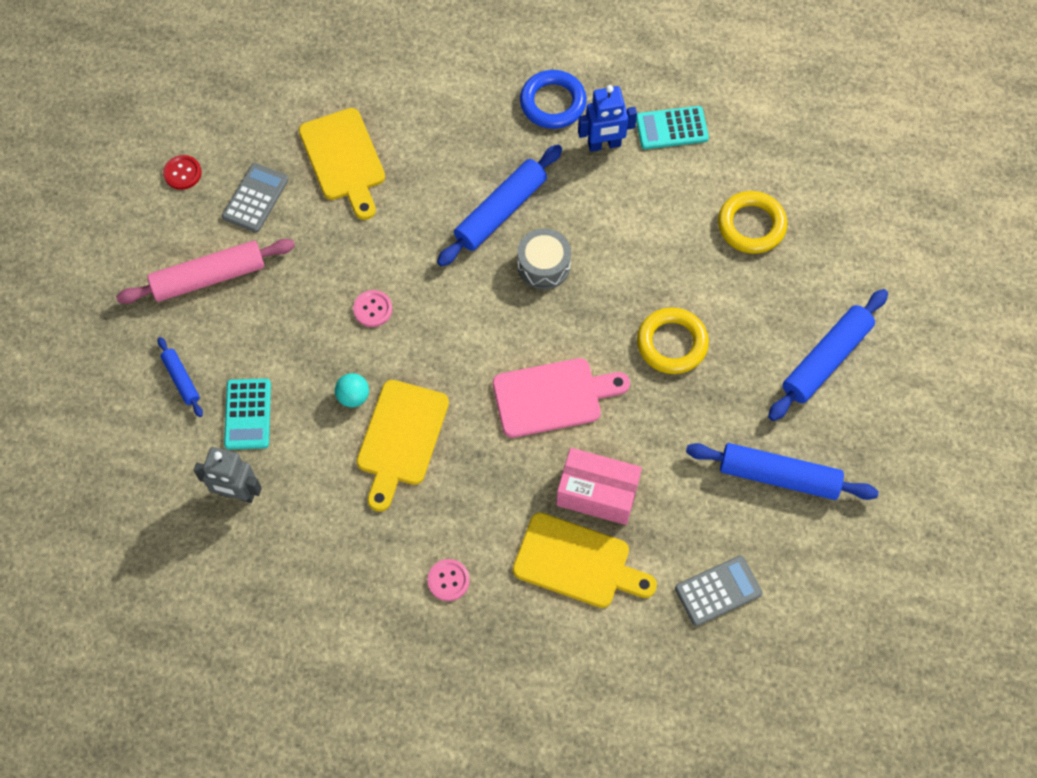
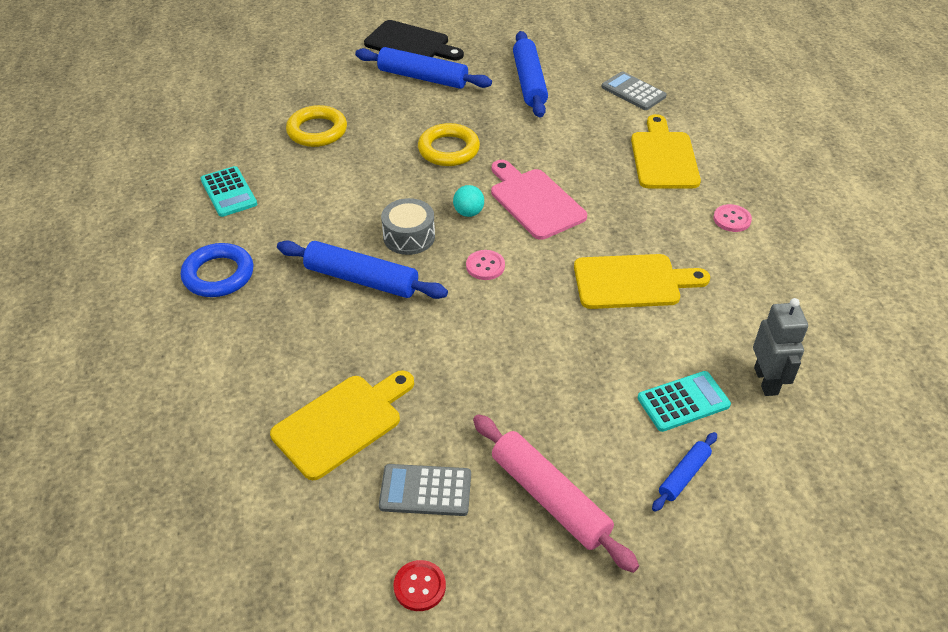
camera: 110 degrees left, 20 degrees down
(353, 396) = (613, 327): turquoise ball -> turquoise ball (468, 213)
(373, 309) = (514, 341): pink button -> pink button (485, 266)
(597, 493) = (601, 159): pink box -> none
(604, 145) = (260, 229): blue robot -> none
(910, 369) = (410, 43): none -> black cutting board

